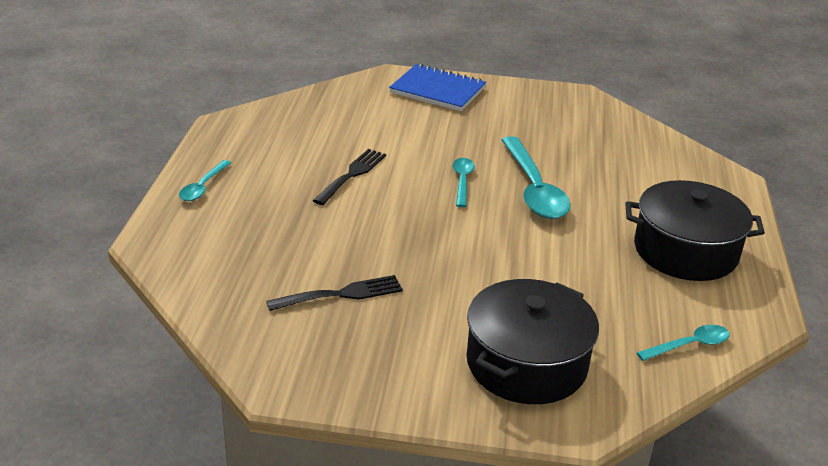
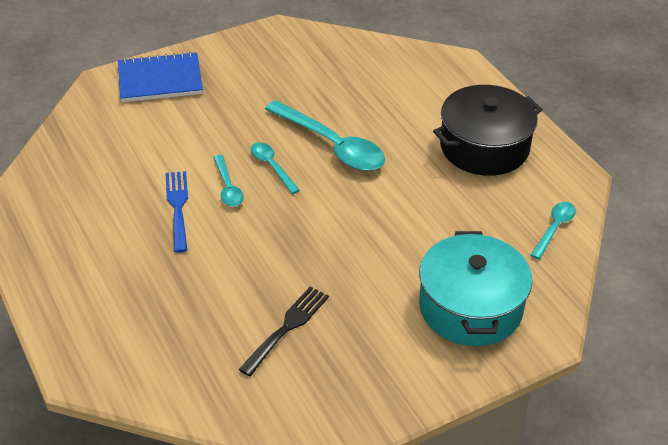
camera: 35 degrees left, 10 degrees up
(203, 187) = (62, 289): turquoise spoon -> turquoise spoon (228, 187)
(352, 175) = (178, 207): black fork -> blue fork
(526, 363) = (470, 307): black pot -> turquoise pot

